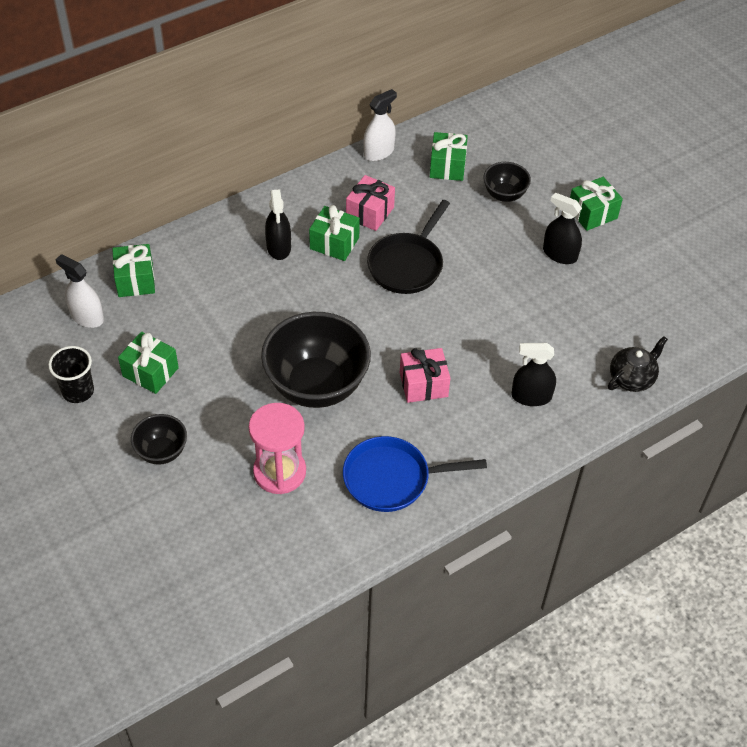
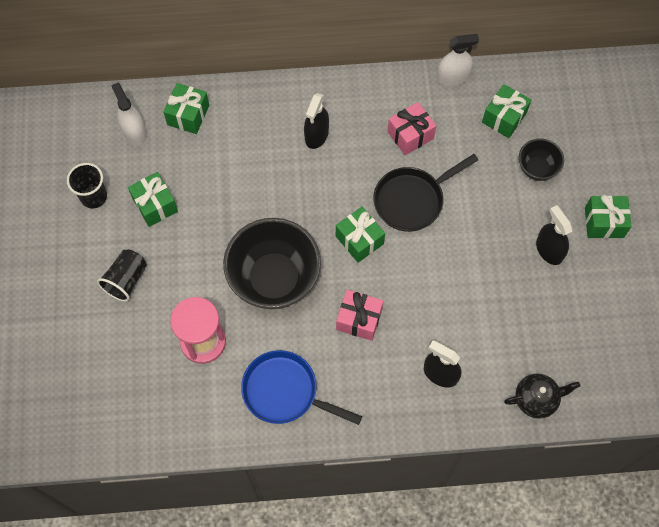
camera: 30 degrees right, 15 degrees up
(162, 452) = (126, 280): black bowl -> black cup
(334, 243) = (364, 151): green gift -> green gift (359, 240)

